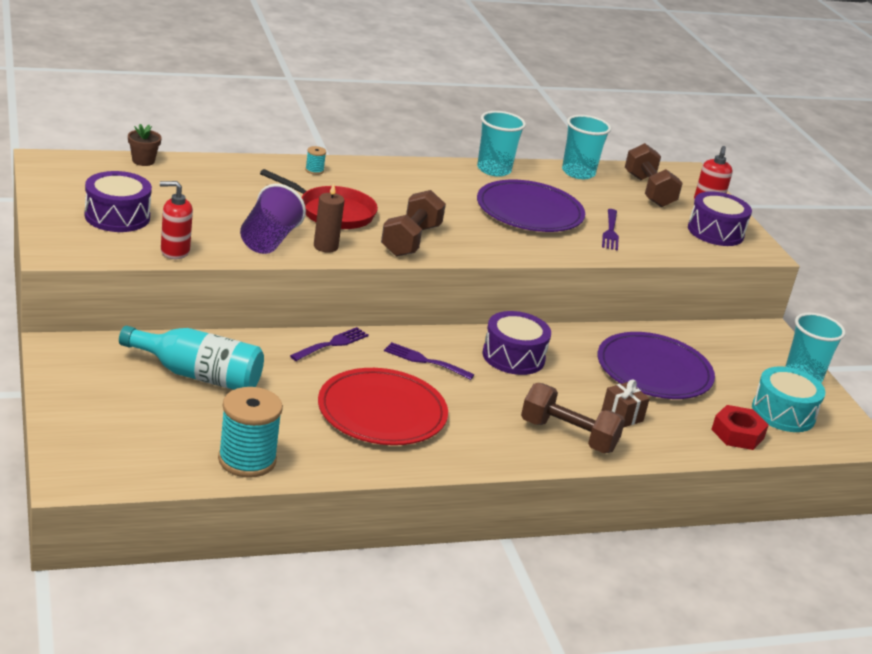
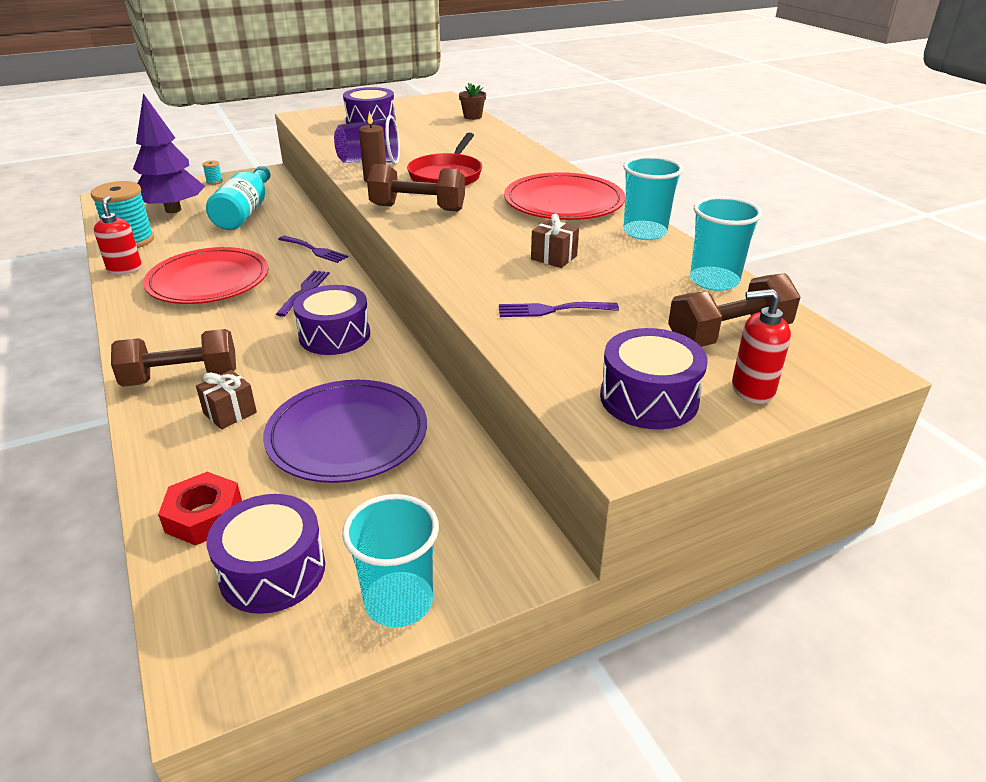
camera: 85 degrees right, 5 degrees up
(157, 426) = (173, 210): none -> purple tree
(174, 251) = (327, 140): red soap dispenser -> red soap dispenser (125, 269)
(314, 170) = (527, 162): turquoise spool -> turquoise spool (214, 182)
(422, 181) = (563, 202): none -> red plate
(529, 211) = (554, 257): purple plate -> brown gift
(568, 436) = (181, 378): brown dumbbell -> brown dumbbell turned 60 degrees clockwise
(783, 413) = (272, 571): turquoise drum -> purple drum

